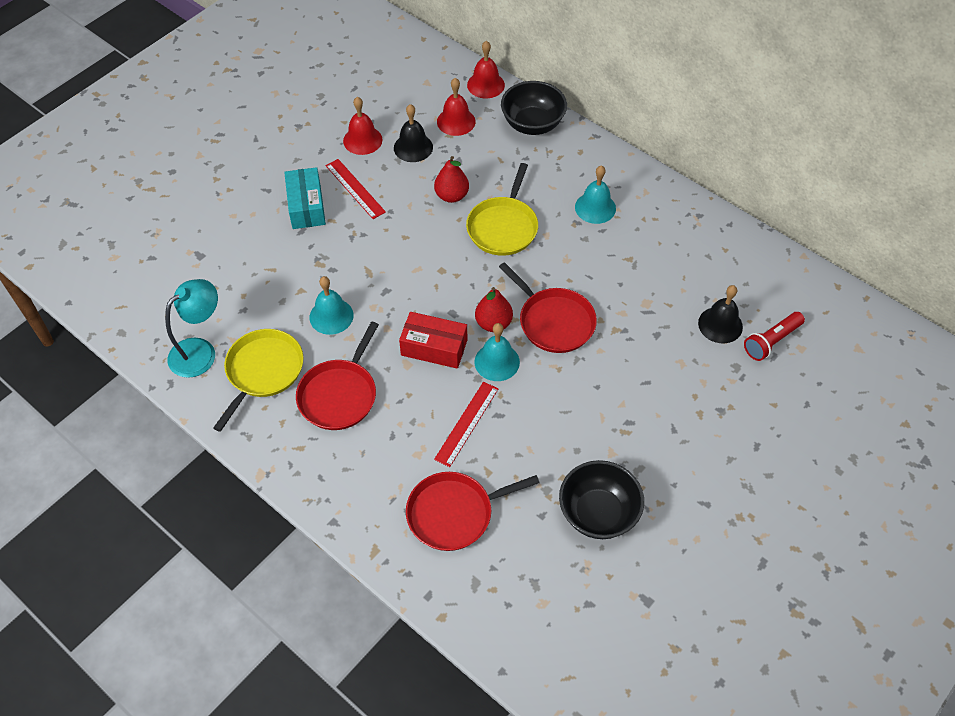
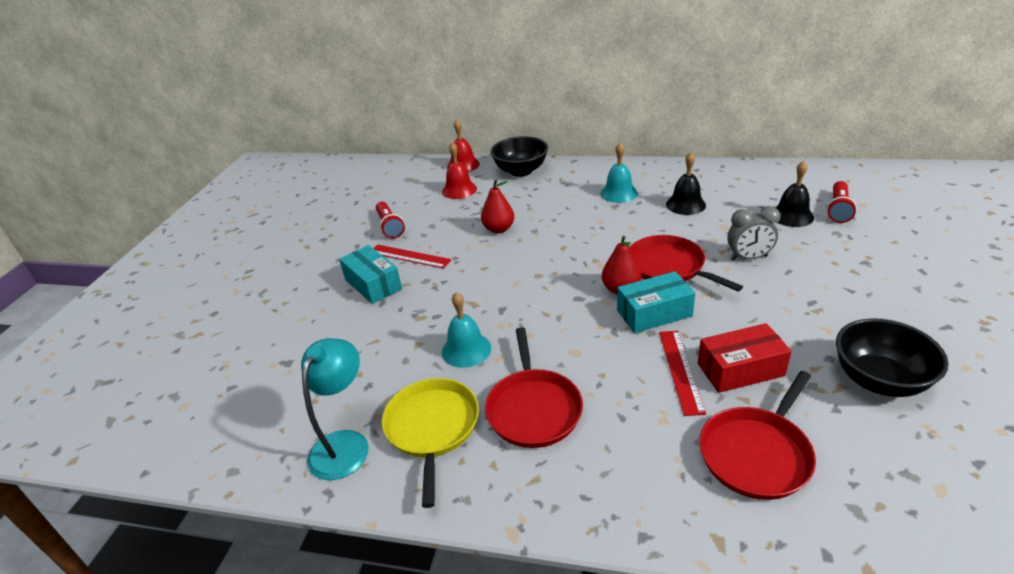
camera: 25 degrees left, 20 degrees down
(362, 140) = (389, 226): red bell -> red flashlight
(413, 147) = (438, 215): black bell -> black bell (685, 204)
(434, 347) = (588, 329): red box -> red box (740, 369)
(497, 362) = (654, 313): turquoise bell -> turquoise box
(503, 227) = (561, 230): yellow pan -> none
(554, 321) = (668, 267): red pan -> red pan turned 150 degrees counterclockwise
(629, 350) = (748, 258): none -> grey clock

